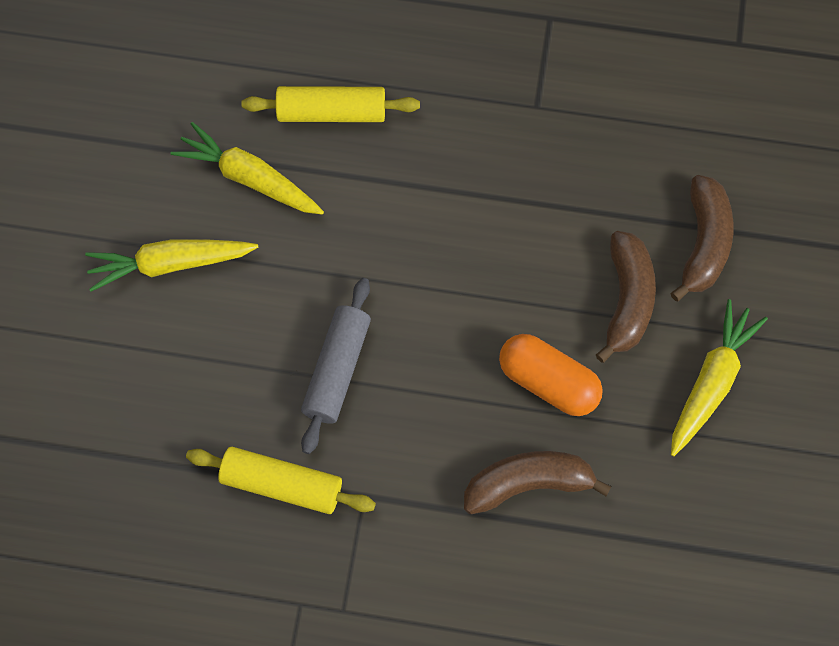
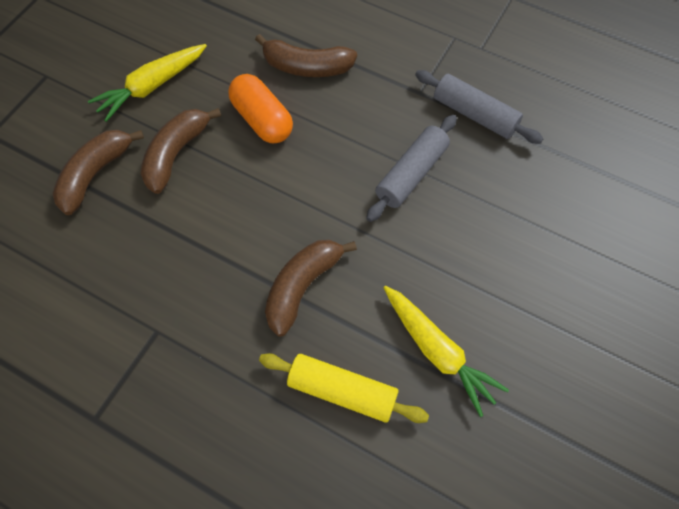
camera: 160 degrees left, 5 degrees down
(170, 264) = (526, 296): yellow carrot -> none
(282, 485) = (474, 114): yellow rolling pin -> grey rolling pin
(411, 196) = (302, 287): none -> brown banana

